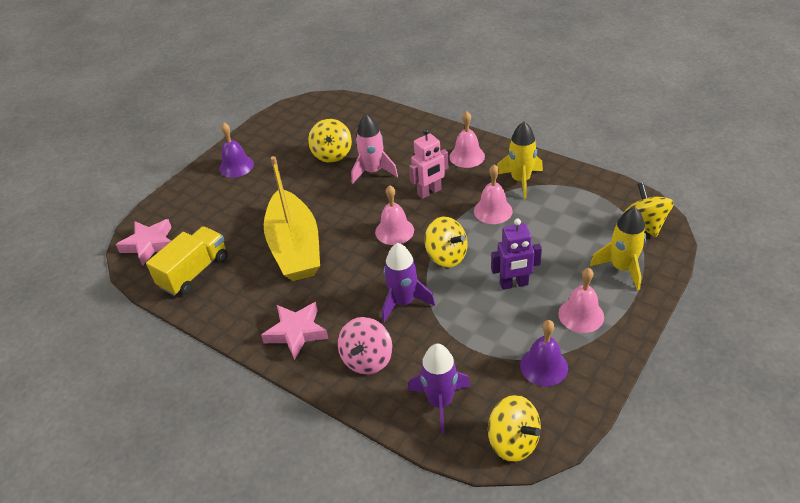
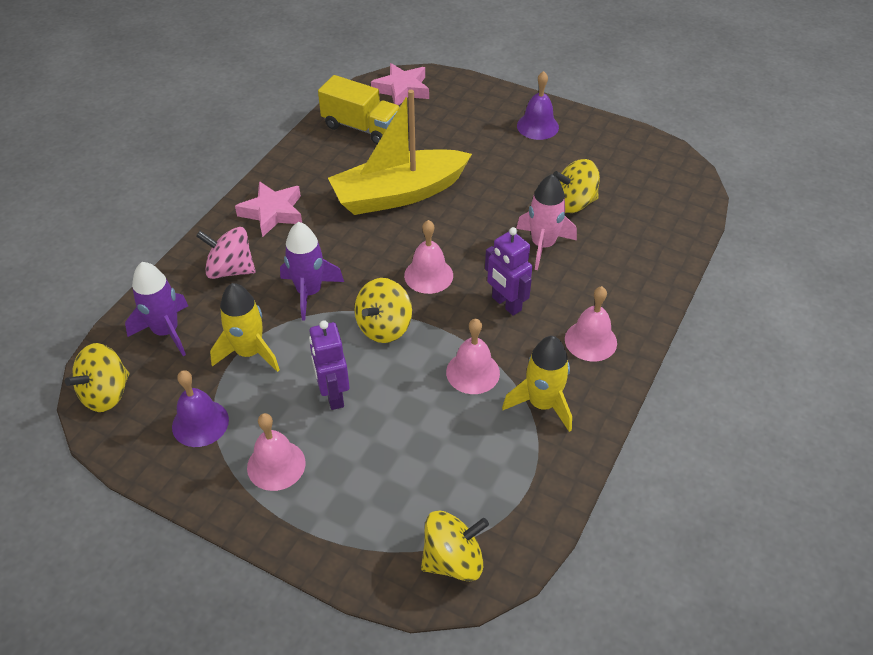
camera: 80 degrees right, 5 degrees up
(429, 192) = (506, 304): pink robot -> purple robot
(622, 268) = (359, 519): yellow rocket -> yellow rocket (249, 352)

